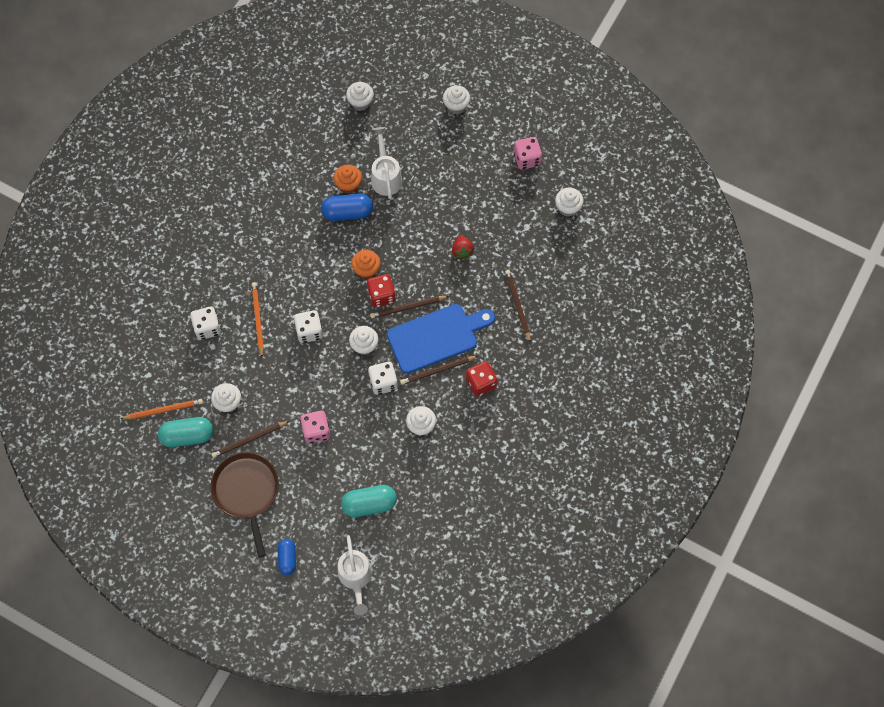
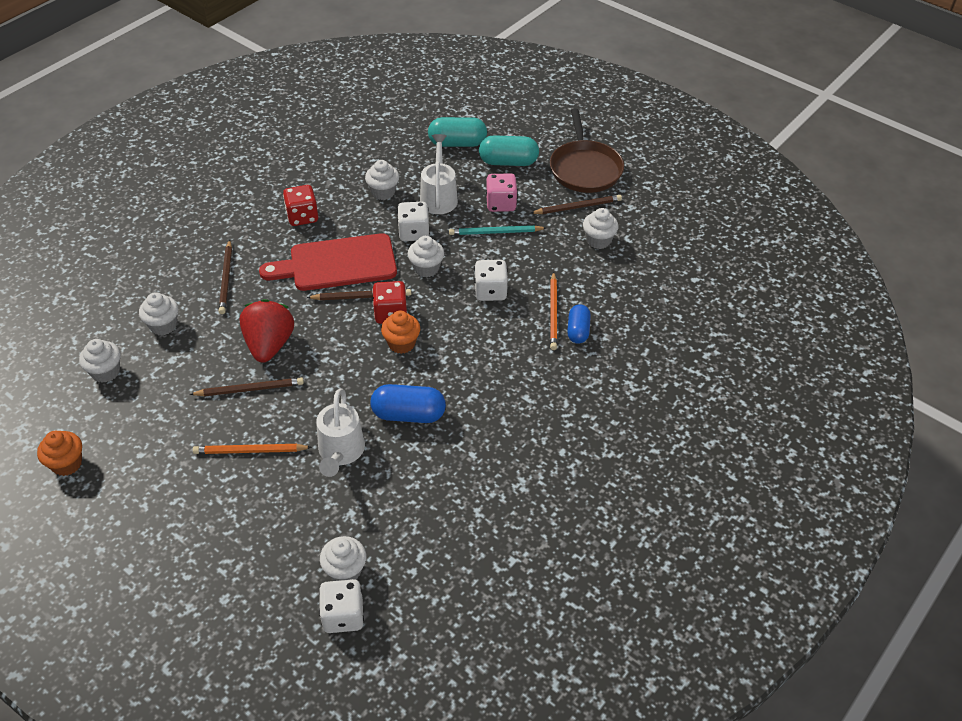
camera: 170 degrees left, 20 degrees down
(163, 410) = (675, 245): orange pencil -> orange pencil (250, 451)
(187, 436) = (647, 219): turquoise capsule -> turquoise capsule (508, 162)
(207, 328) = (618, 313): white dice -> white dice (343, 616)
(287, 558) = (549, 119): blue capsule -> blue capsule (578, 331)
(315, 396) = (495, 232): none -> turquoise pencil
(348, 185) = (397, 450): orange cupcake -> orange cupcake (67, 464)
(356, 578) = (484, 98): white watering can -> white watering can (439, 196)
(436, 337) = (337, 263): blue cutting board -> red cutting board
(437, 371) = (348, 234): brown pencil -> brown pencil (250, 389)
(456, 106) = (195, 538): white cupcake -> white cupcake (163, 325)
(462, 251) = (269, 345): red strawberry -> red strawberry, size x1.79
(527, 159) = (127, 442): pink dice -> none

